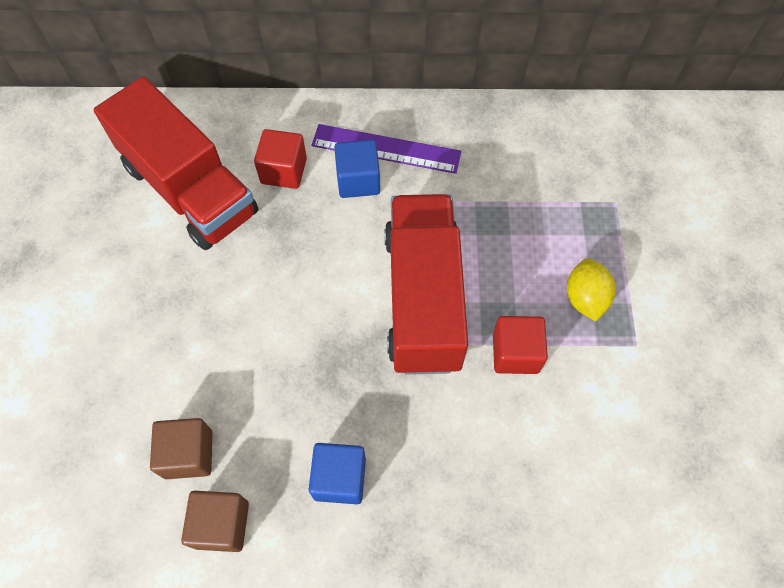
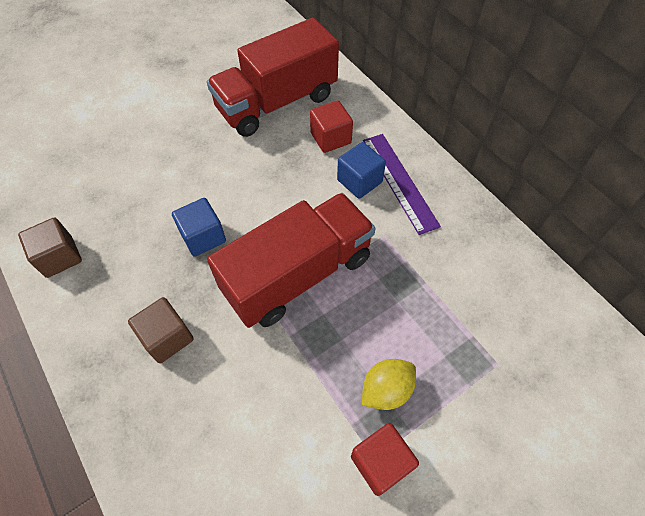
camera: 55 degrees right, 5 degrees down
(188, 454) = (97, 211): brown cube -> brown cube (167, 337)
(190, 189) = (277, 103): red truck -> red truck turned 45 degrees clockwise
(339, 478) = (127, 304): blue cube -> blue cube (203, 237)
(515, 353) = (298, 364): red cube -> red cube (381, 462)

